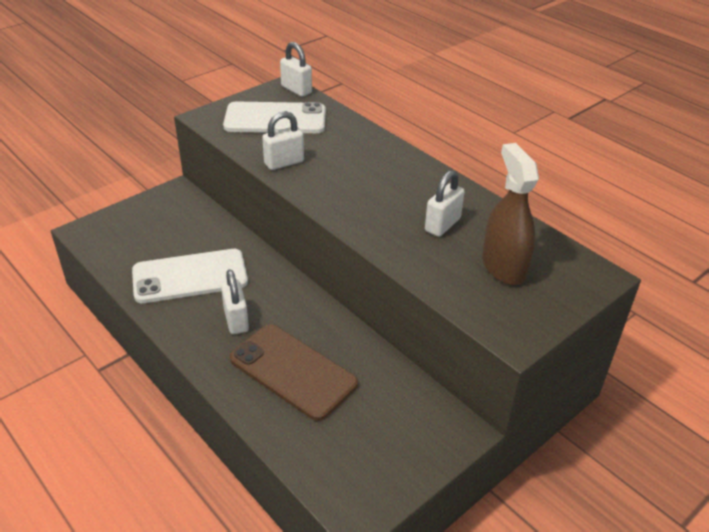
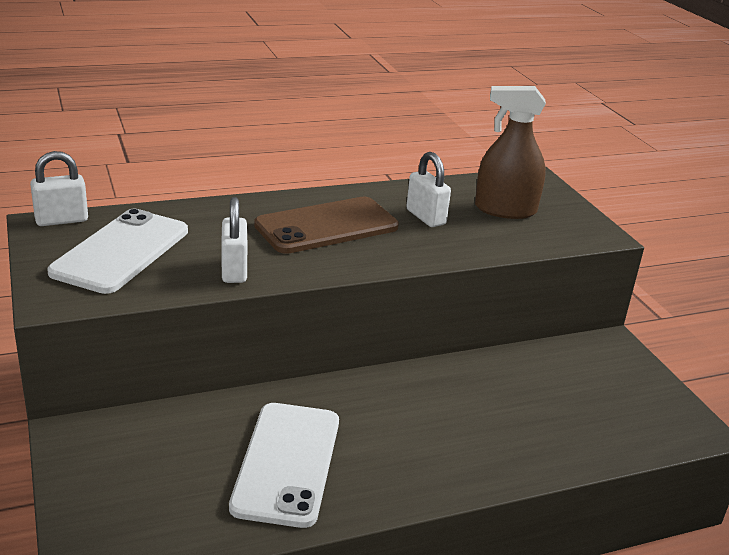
camera: 70 degrees left, 10 degrees down
(236, 320) = (397, 442): white padlock -> none
(293, 371) = (502, 420): brown phone -> brown phone (326, 226)

